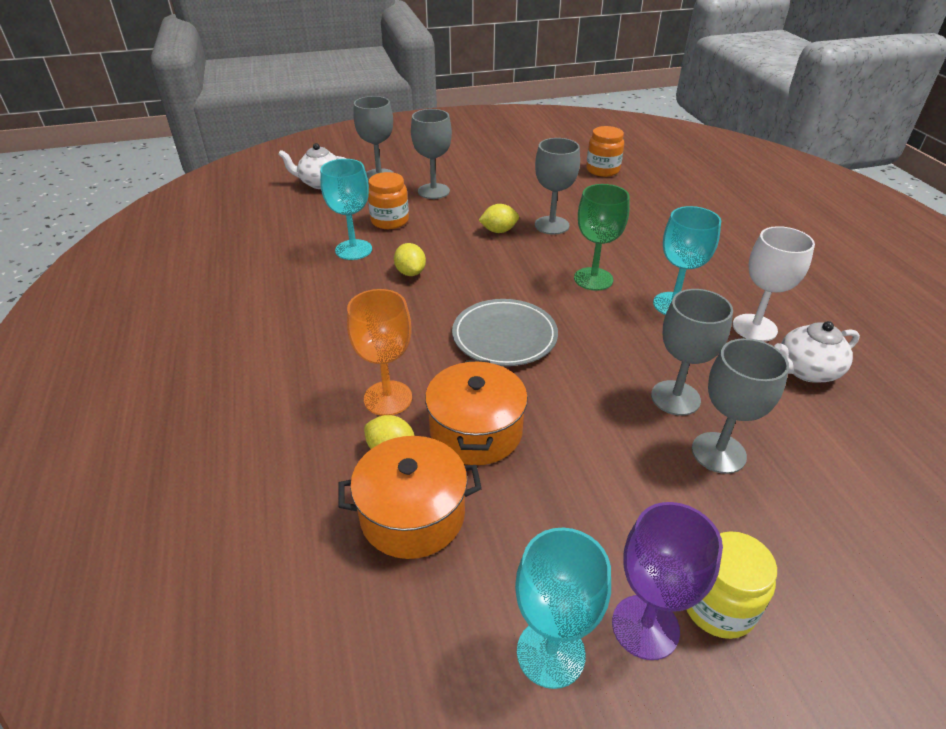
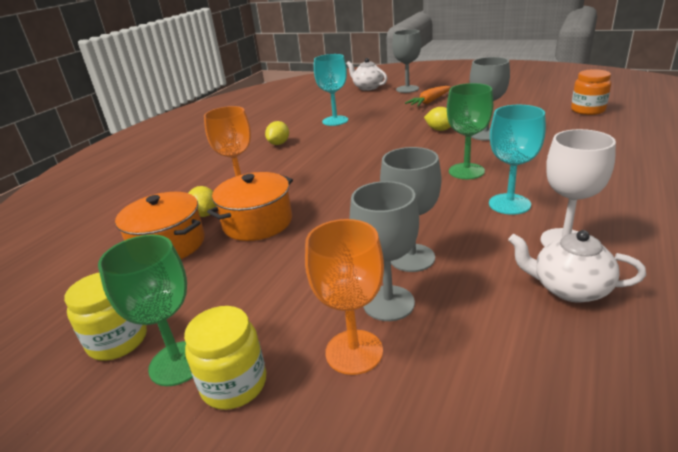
camera: 45 degrees right, 10 degrees down
(390, 221) = (377, 111): orange jar -> none
(410, 272) = (348, 138): yellow lemon -> yellow lemon (279, 143)
(433, 191) = (429, 102): grey goblet -> orange carrot
(504, 336) = (351, 184): grey plate -> none
(550, 653) = (118, 341): turquoise goblet -> yellow jar
(645, 627) = (178, 363): purple goblet -> green goblet
(756, 512) = (354, 352): none -> orange goblet

